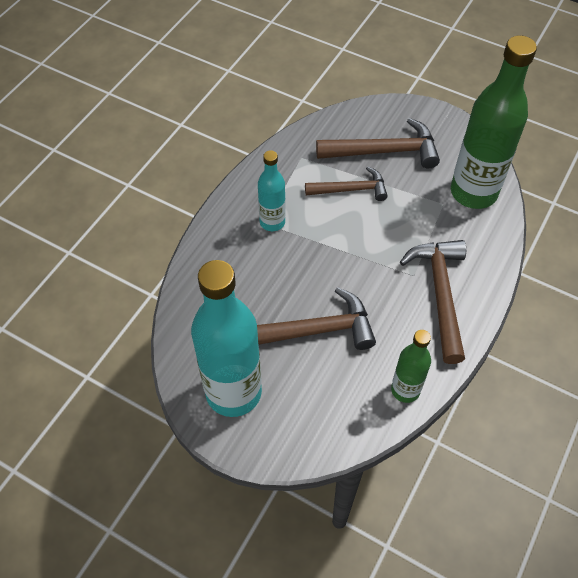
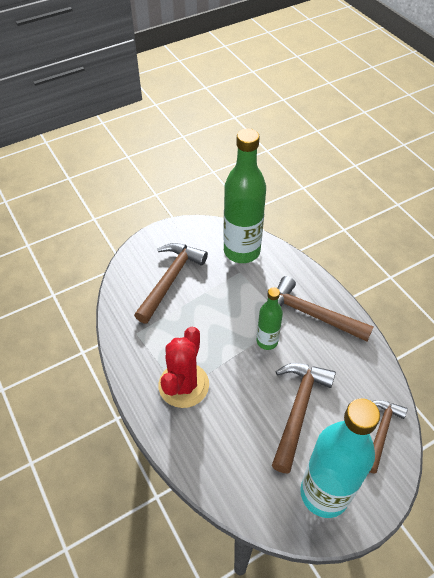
camera: 60 degrees left, 5 degrees down
(272, 222) = (184, 385): turquoise bottle -> red cactus
(351, 189) = (189, 318): brown hammer -> brown hammer (381, 431)
(405, 390) = (375, 376): green bottle -> green bottle (267, 341)

